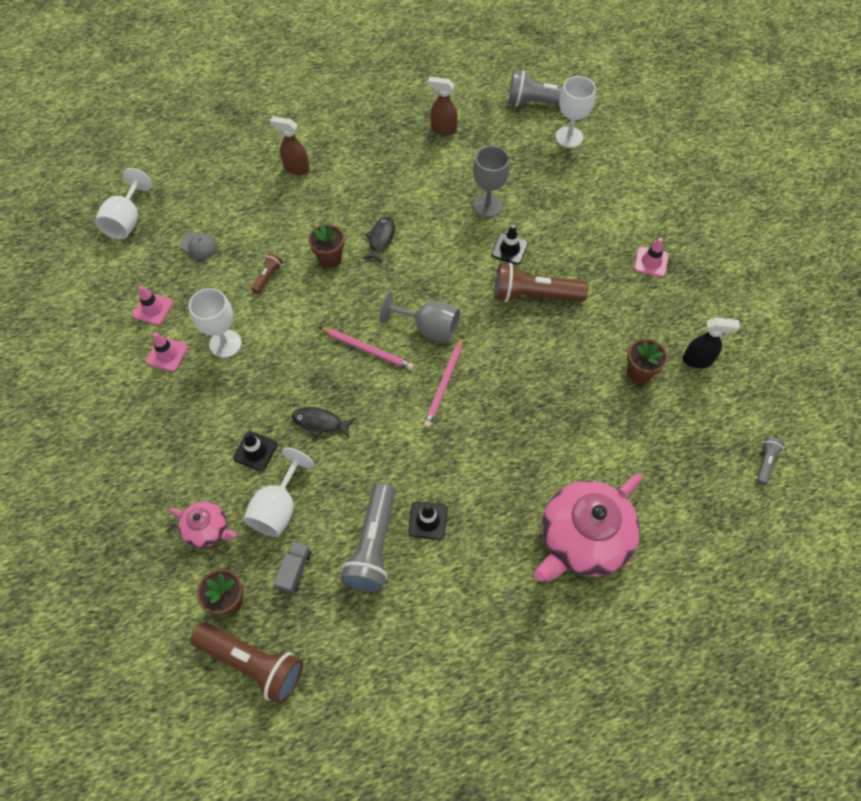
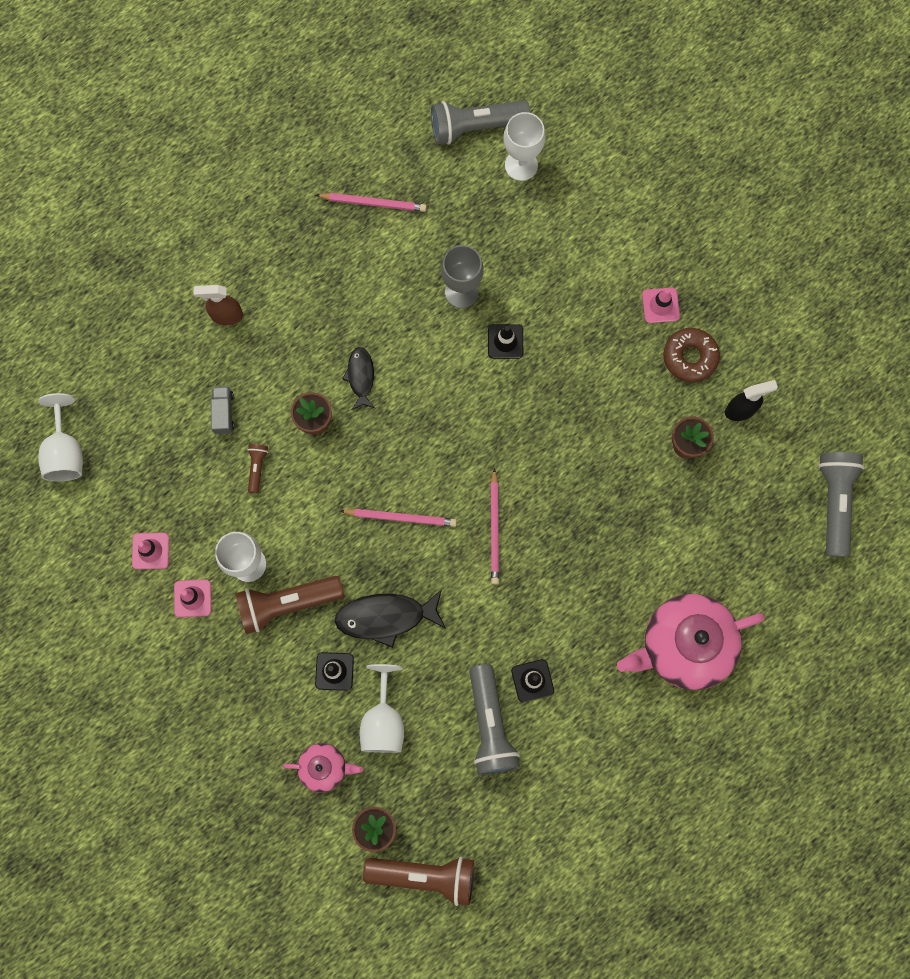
camera: 20 degrees left, 15 degrees up
(199, 246) = (163, 456): grey cap -> none
(294, 570) = (425, 776): grey truck -> grey truck (224, 413)
(320, 423) = (386, 617): black fish -> black fish, size x1.64
(429, 328) = (454, 470): grey goblet -> none
(443, 129) = (373, 203): brown spray bottle -> pink pencil
(534, 295) = (550, 391): brown flashlight -> brown flashlight (287, 604)
(582, 539) = (684, 645): pink teapot -> pink teapot turned 45 degrees clockwise
(664, 307) = (690, 357): none -> brown donut
(765, 462) = (834, 502): grey flashlight -> grey flashlight, size x2.11

